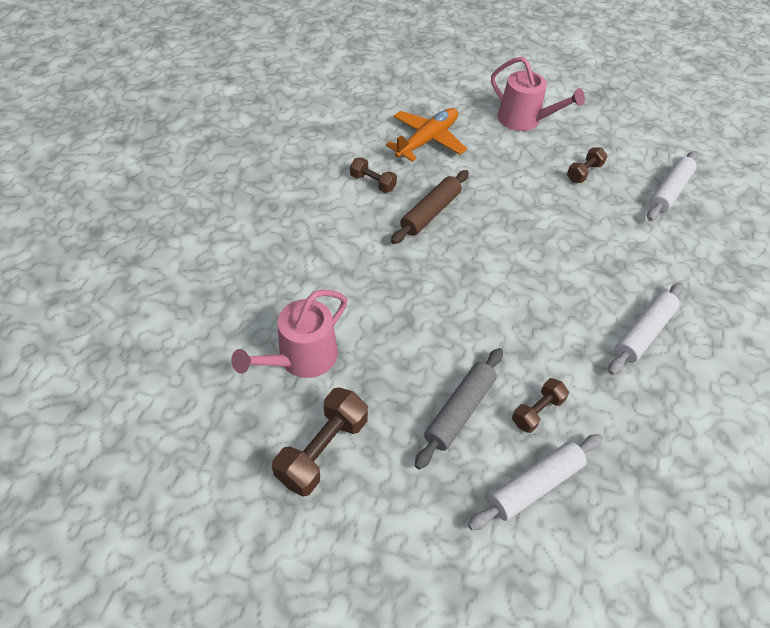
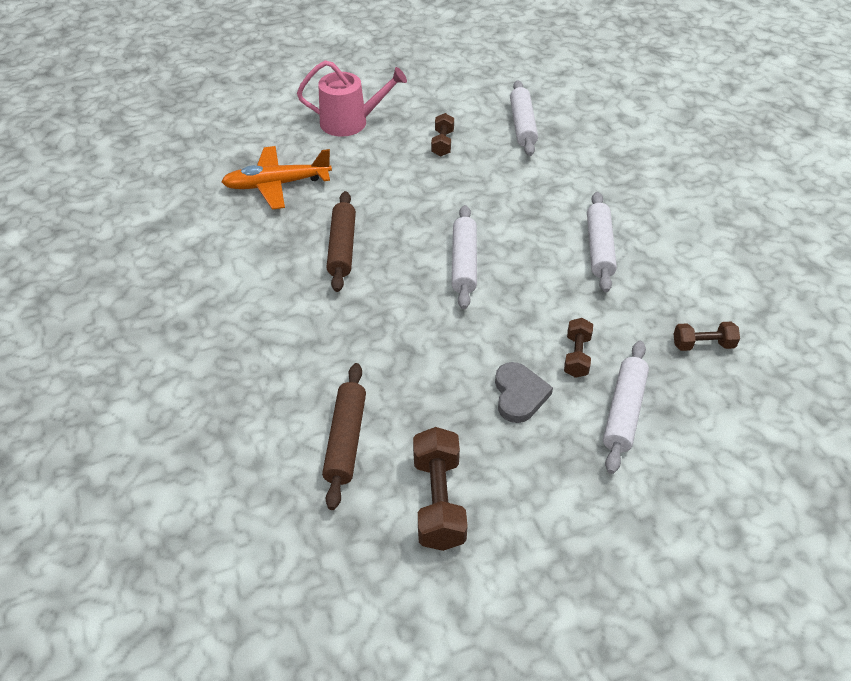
camera: 35 degrees left, 5 degrees down
(302, 358) = (346, 440): pink watering can -> brown rolling pin
(373, 183) = (262, 250): brown dumbbell -> brown dumbbell (703, 345)
(427, 140) = (277, 184): orange plane -> orange plane turned 105 degrees counterclockwise
(459, 411) = (519, 395): grey rolling pin -> grey heart
(513, 278) = (464, 263): none -> white rolling pin

